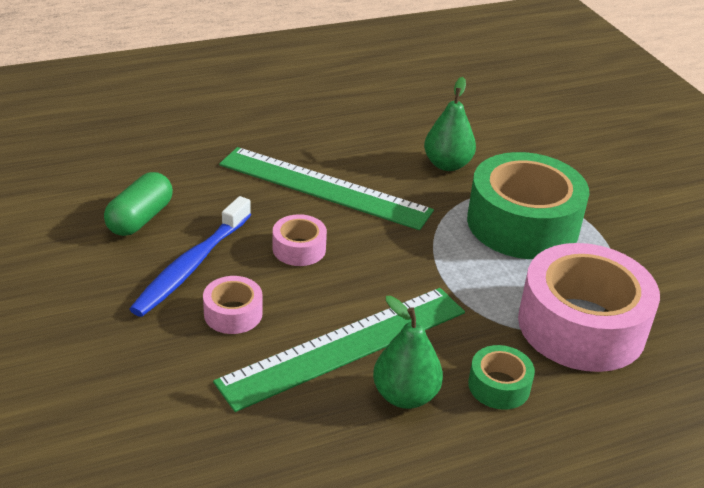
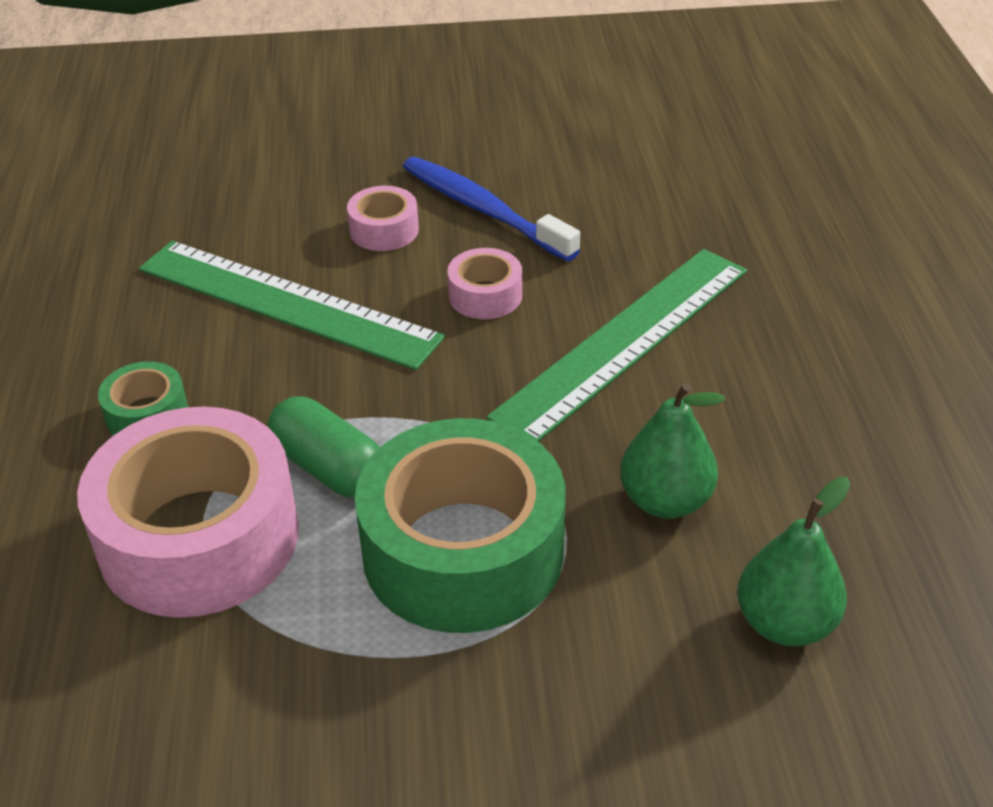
camera: 110 degrees right, 5 degrees up
(140, 218) = (590, 181): green capsule -> green capsule (329, 468)
(344, 346) = (287, 302): green ruler -> green ruler turned 45 degrees counterclockwise
(405, 396) = (183, 333): green pear -> green pear (785, 623)

